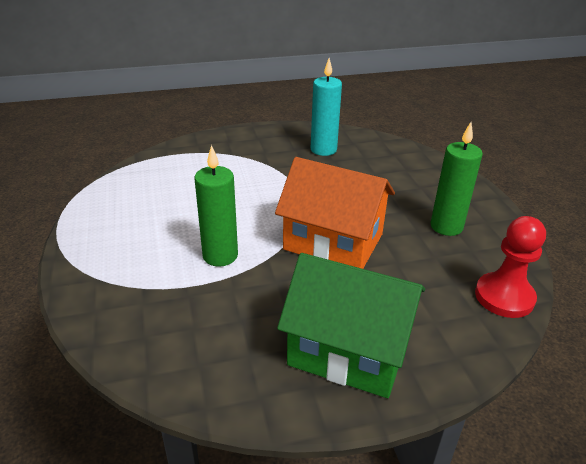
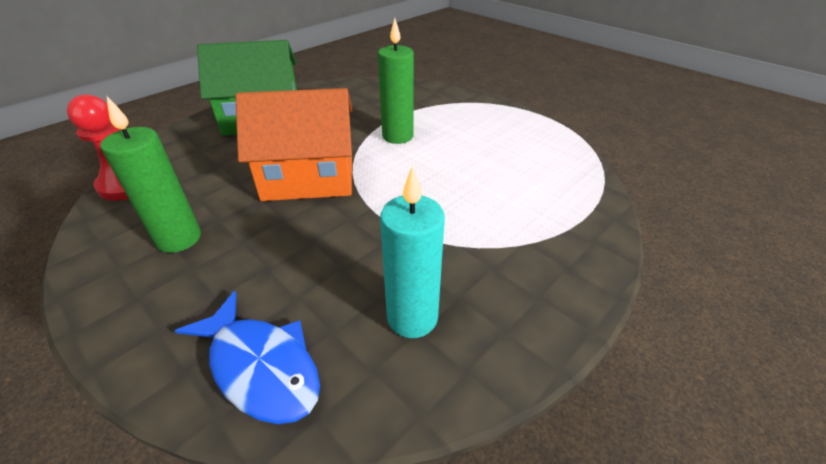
camera: 150 degrees right, 5 degrees up
(401, 157) = (261, 366): none -> blue fish

